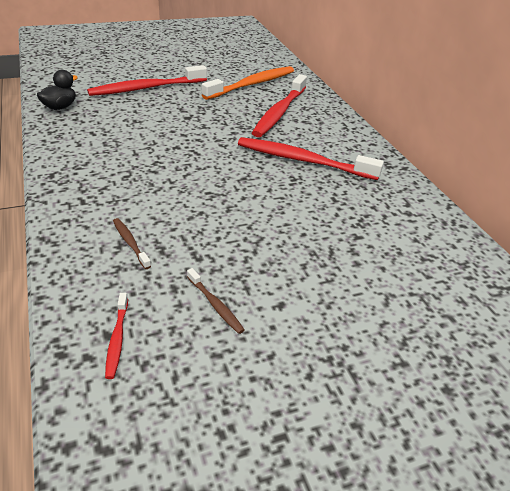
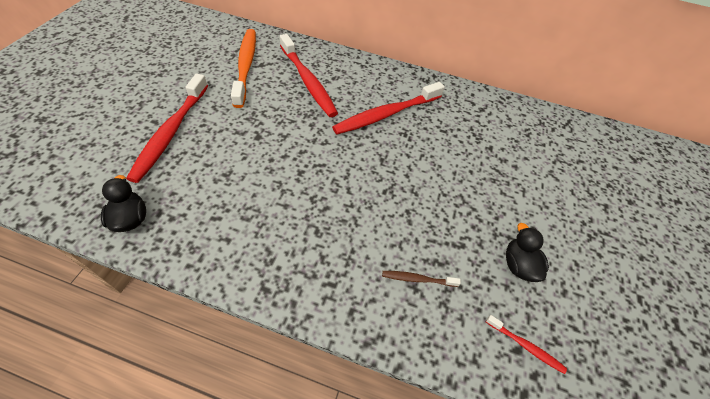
camera: 55 degrees left, 15 degrees up
(215, 305) = (518, 265): brown toothbrush -> black duck

